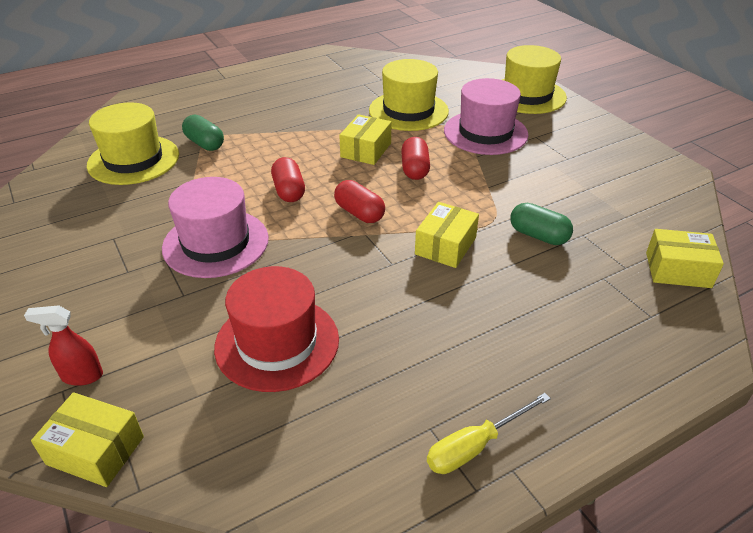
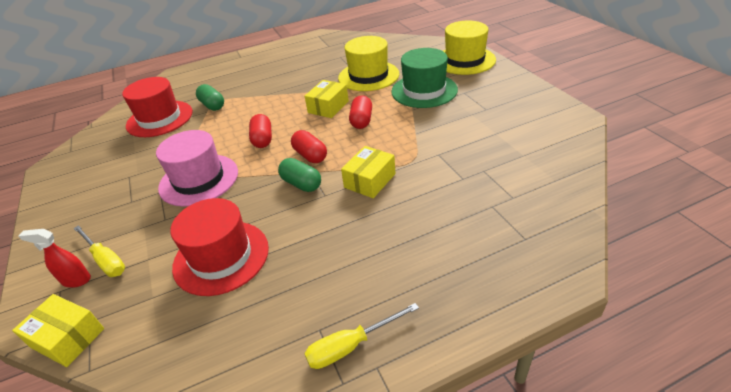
camera: 10 degrees right, 0 degrees up
(116, 349) = (105, 260): none -> yellow screwdriver
(133, 160) = (160, 119): yellow hat -> red hat
(485, 133) = (424, 91): pink hat -> green hat
(538, 235) = (446, 172): green capsule -> green capsule (301, 184)
(678, 270) = (557, 199): yellow box -> none

